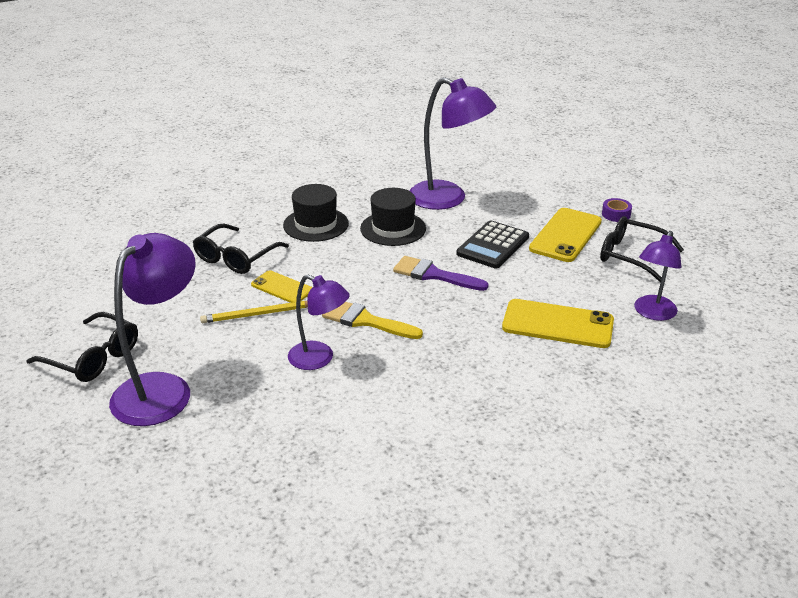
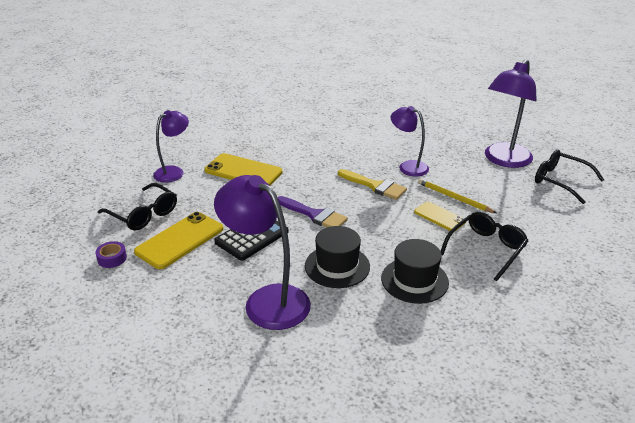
camera: 170 degrees left, 0 degrees up
(258, 314) = (454, 198): yellow pencil -> yellow pencil turned 135 degrees counterclockwise

